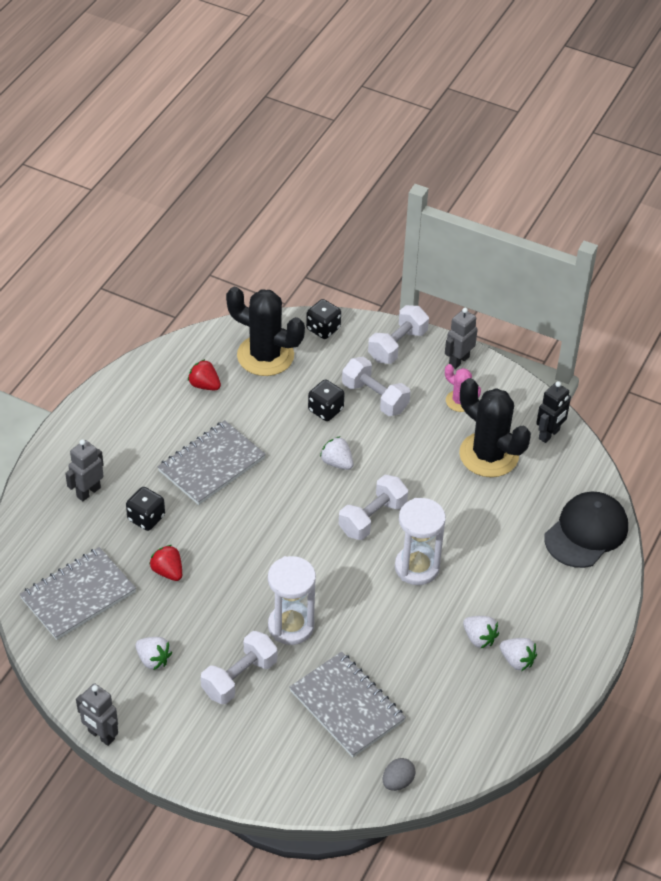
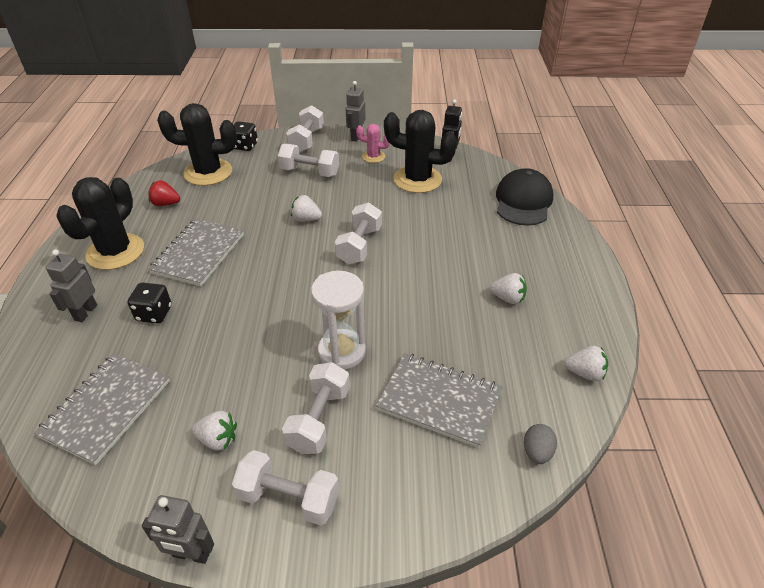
camera: 25 degrees left, 5 degrees down
(135, 430) = (115, 252): none -> black cactus
(168, 571) = (196, 350): red strawberry -> none
(185, 728) = (288, 498): none -> white dumbbell
(325, 410) = (276, 190): black dice -> none
(417, 567) = (419, 266): white hourglass -> none
(517, 660) = (550, 303): white strawberry -> white strawberry (584, 373)

